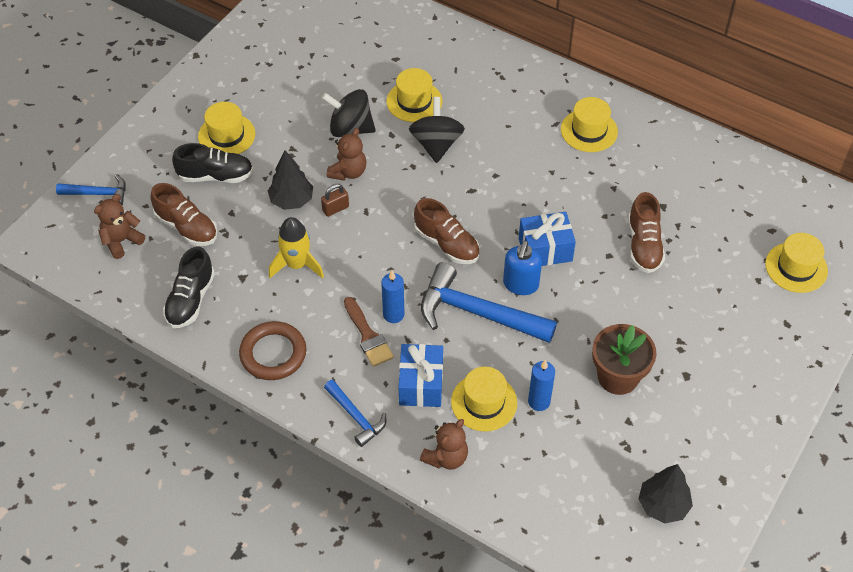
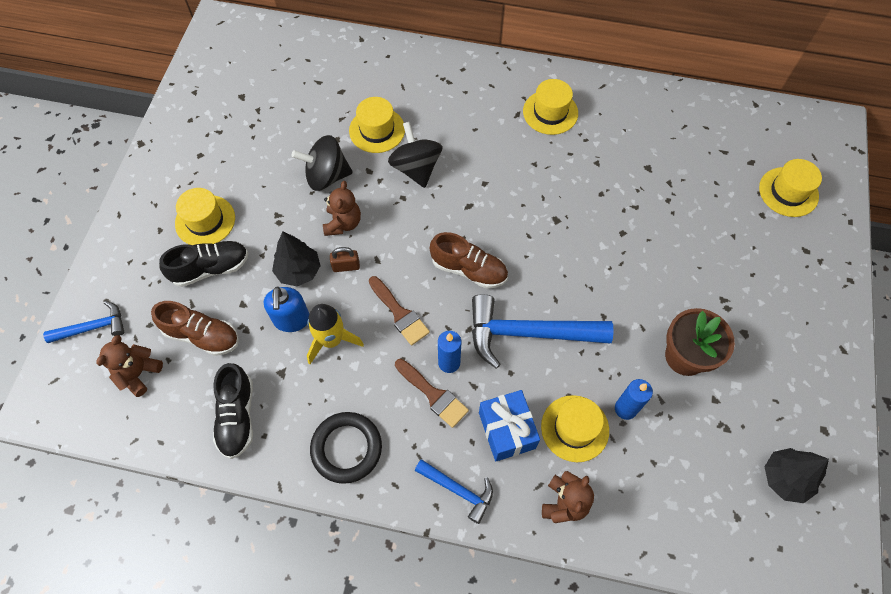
camera: 20 degrees left, 10 degrees up
(273, 353) = (346, 448): brown ring -> black ring
(335, 209) = (346, 266): brown padlock -> brown padlock turned 45 degrees clockwise
(367, 261) = (400, 313): none -> brown brush
(520, 284) = (555, 289): blue soap dispenser -> blue soap dispenser (291, 320)
(545, 249) = (562, 245): blue gift -> none
(643, 245) = (648, 212): brown shoe -> none

